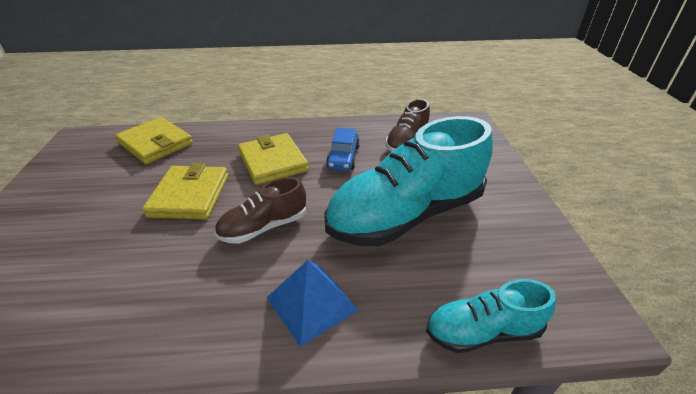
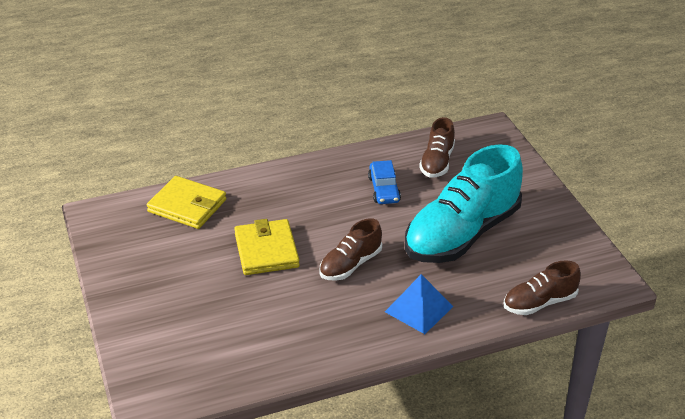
camera: 15 degrees left, 0 degrees up
(273, 162) = (319, 205): yellow wallet -> none
(482, 331) = (539, 303): turquoise shoe -> brown shoe

